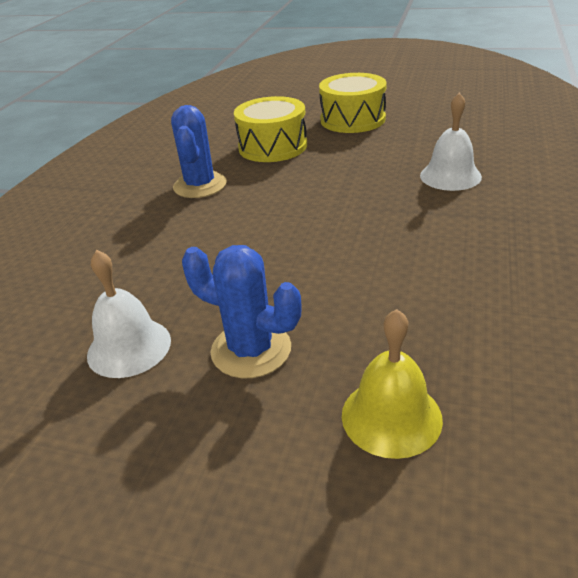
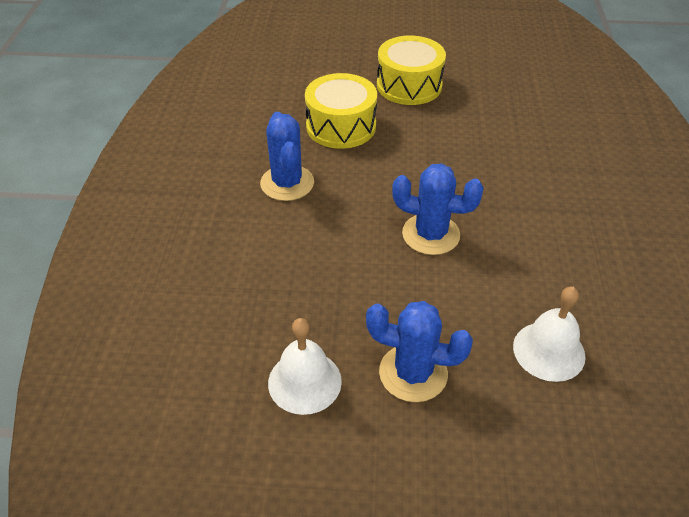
camera: 15 degrees left, 10 degrees up
(325, 230) = (431, 234): none -> blue cactus
(391, 416) = (545, 423): yellow bell -> none
(450, 176) = (523, 161): white bell -> white bell (549, 351)

